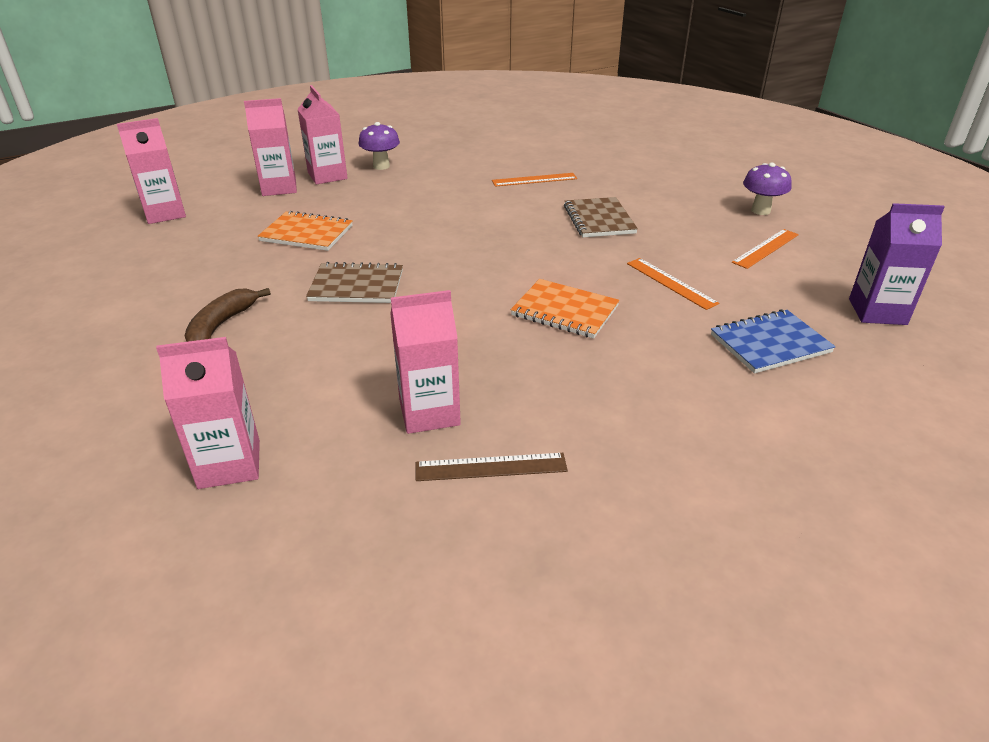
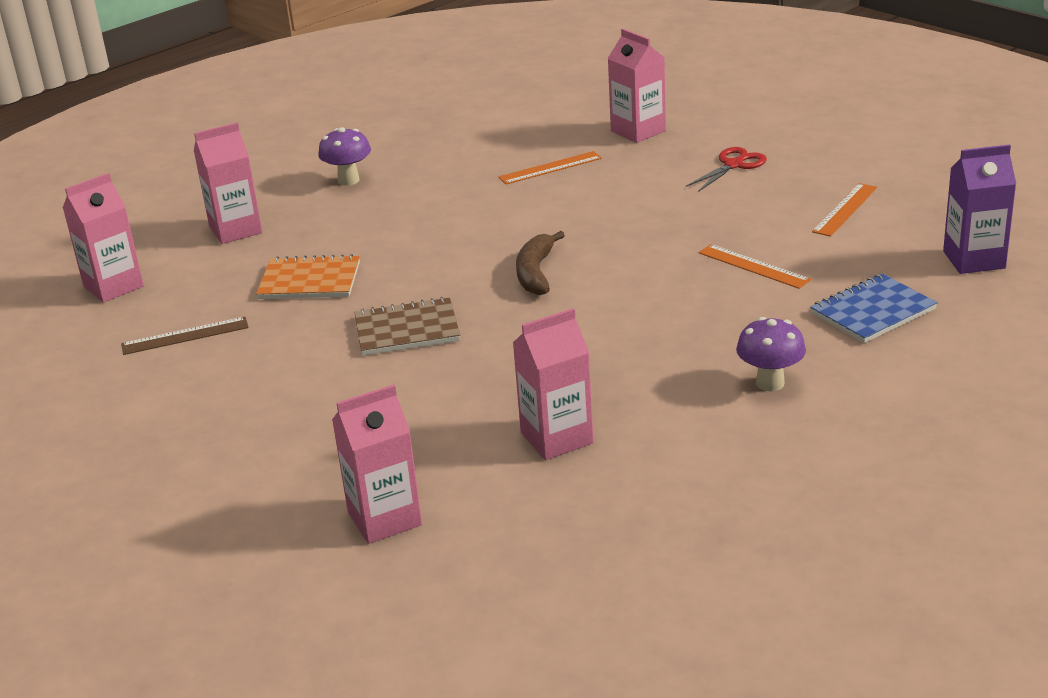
camera: 10 degrees left, 5 degrees down
(221, 326) = (281, 399): brown banana -> brown banana (536, 273)
(327, 176) = (287, 204): pink carton -> pink carton (638, 131)
(491, 467) = (640, 472): brown ruler -> brown ruler (185, 336)
(565, 311) = (651, 316): orange notebook -> none
(599, 220) = (648, 206): brown notebook -> none
(680, 199) = (733, 165): none -> red scissors
(760, 211) = (829, 165): purple mushroom -> purple mushroom (770, 383)

